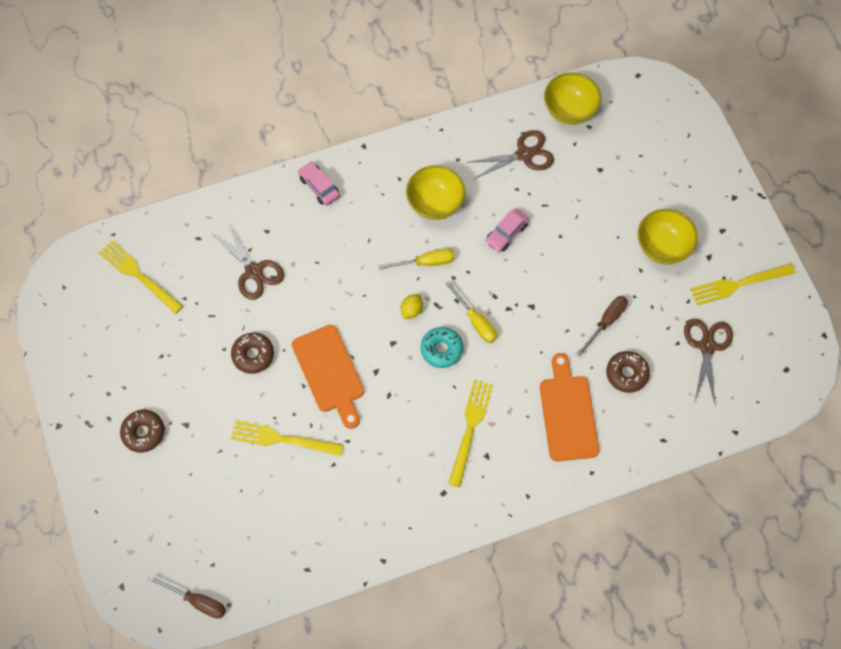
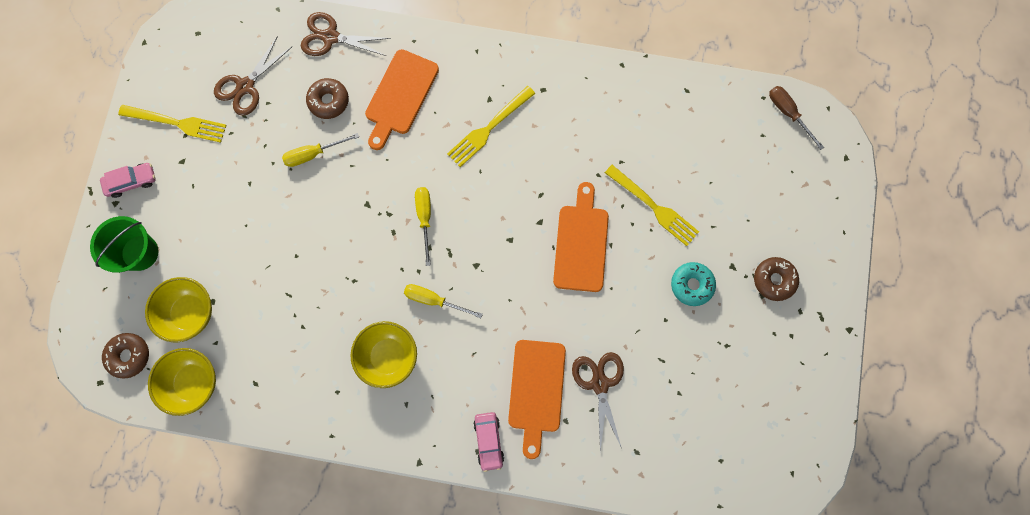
camera: 150 degrees left, 10 degrees up
(138, 275) = (713, 444): yellow fork -> none
(253, 355) = (641, 298): brown donut -> brown donut (129, 356)
(302, 240) = (536, 390): none -> orange cutting board
(411, 310) = (475, 261): yellow lemon -> none
(441, 349) = (471, 209): turquoise donut -> turquoise donut (691, 285)
(506, 233) = (342, 287): pink car -> pink car (132, 182)
(524, 154) = (271, 359): brown scissors -> brown scissors (330, 37)
(606, 322) = (313, 154): brown screwdriver -> yellow screwdriver
(662, 247) = (214, 193): yellow bowl -> yellow bowl (190, 313)
(683, 173) = (140, 252): none -> green bucket

